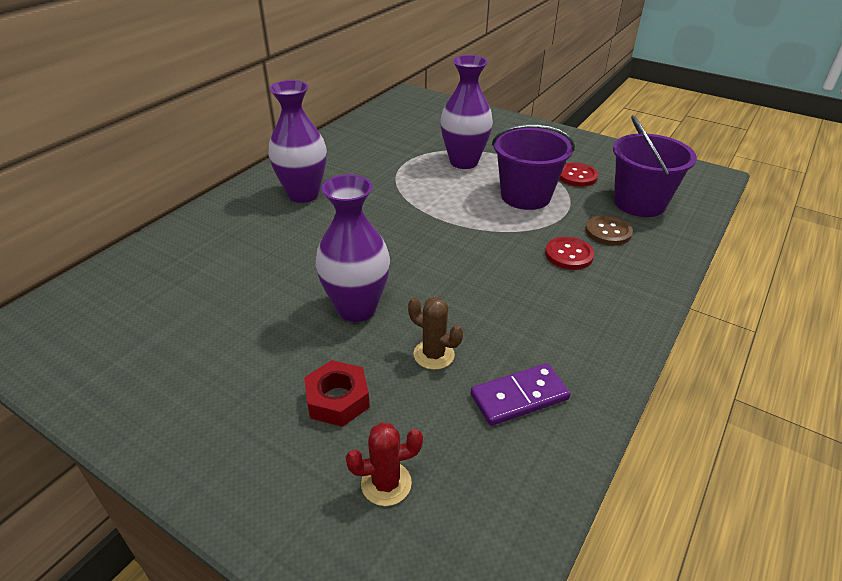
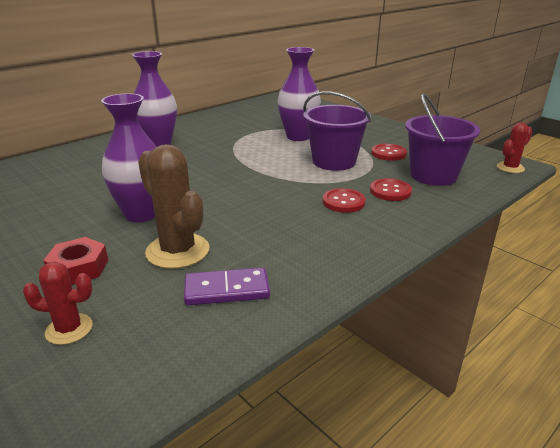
camera: 15 degrees right, 10 degrees down
(433, 354) = (177, 251): brown cactus -> brown cactus, size x1.76
(608, 232) = (390, 191): brown button -> red button
(708, 181) = (510, 168): none -> red cactus

